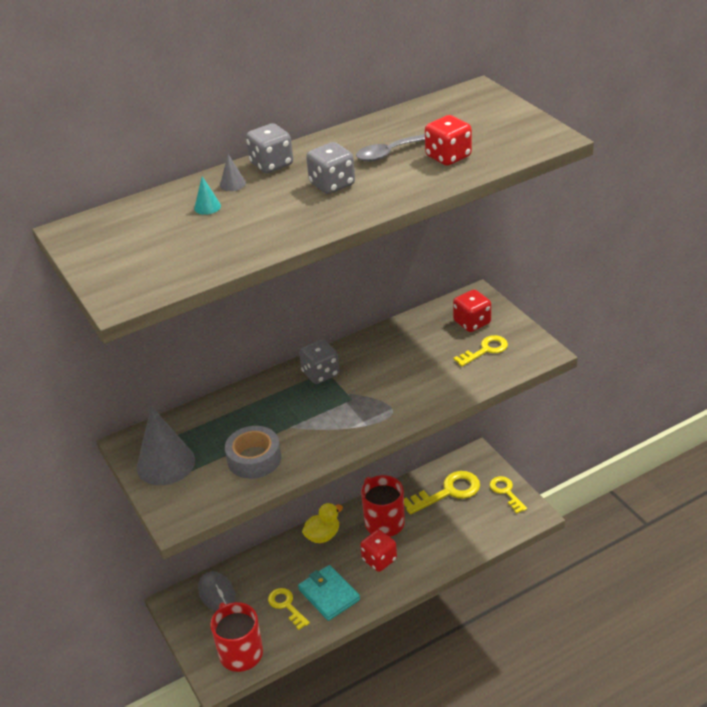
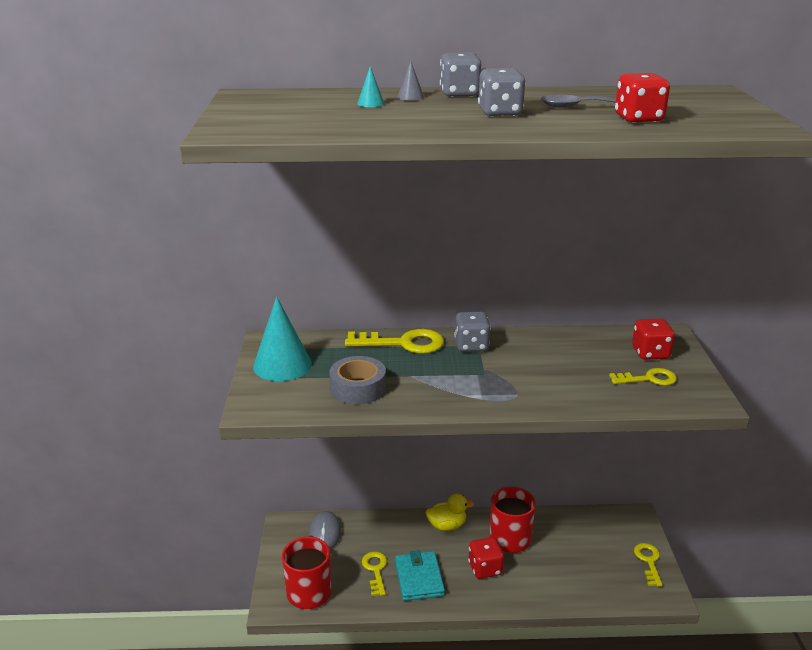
camera: 25 degrees right, 10 degrees down
(165, 463) = (282, 365): grey cone -> turquoise cone
(448, 492) = (589, 537): yellow key -> yellow key (403, 343)

